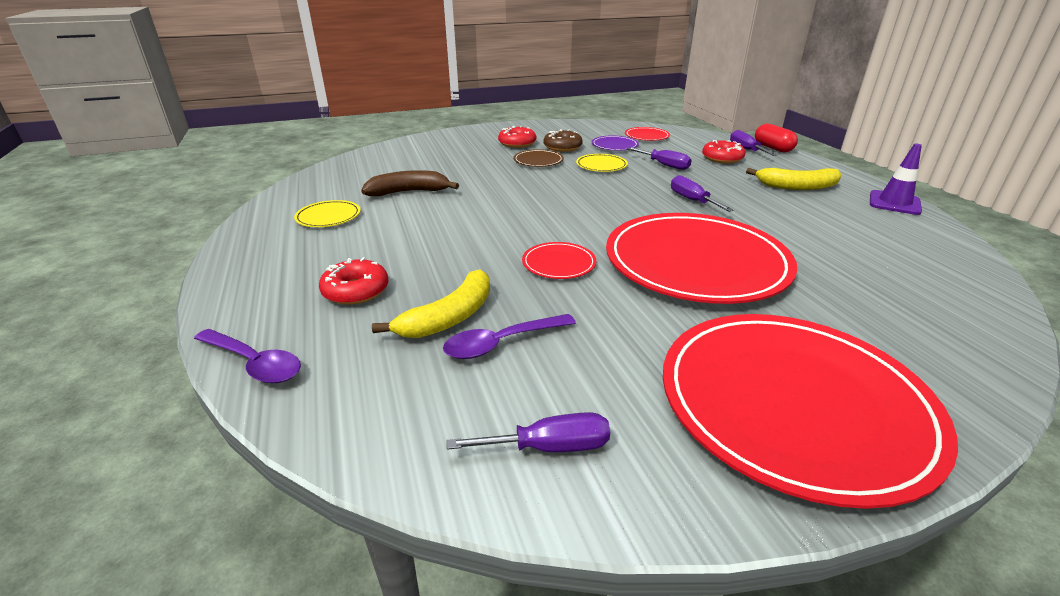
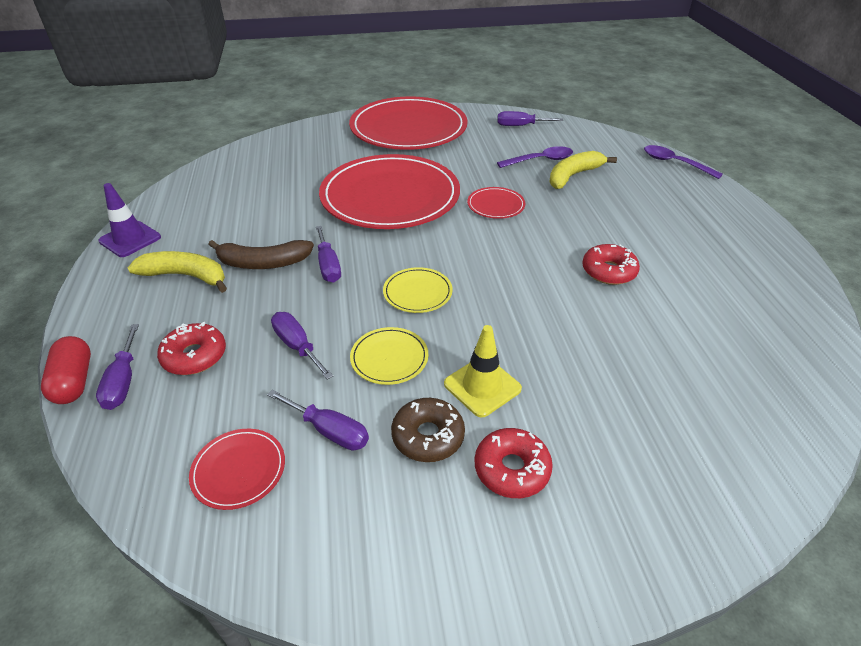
camera: 170 degrees left, 10 degrees up
(328, 216) = (729, 282): yellow plate -> yellow plate (417, 292)
(356, 291) = (645, 198): red donut -> red donut (608, 271)
(409, 192) = (660, 319): brown banana -> brown banana (262, 263)
(538, 160) = (482, 386): brown plate -> yellow traffic cone
(614, 145) = (329, 431): purple plate -> purple screwdriver

